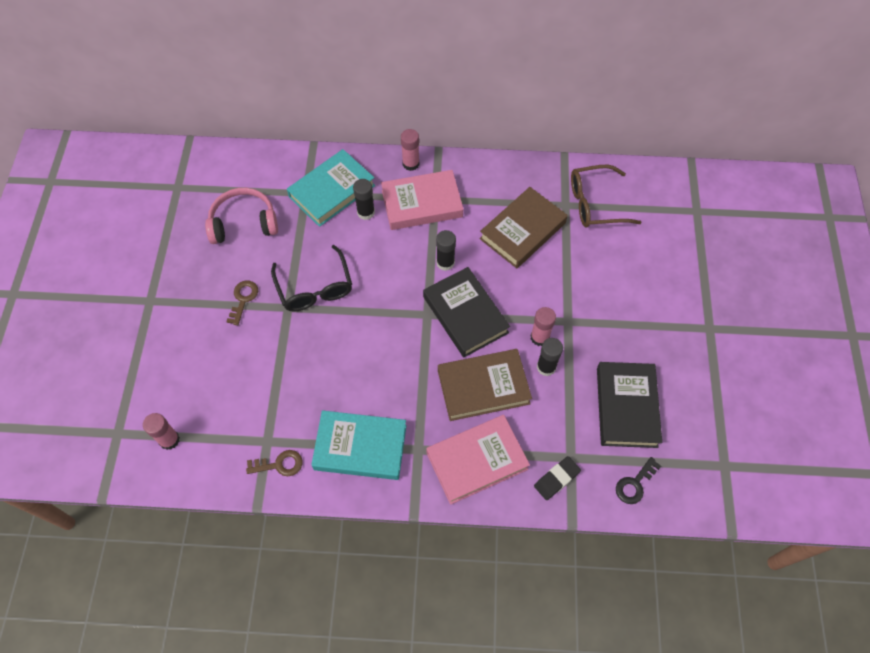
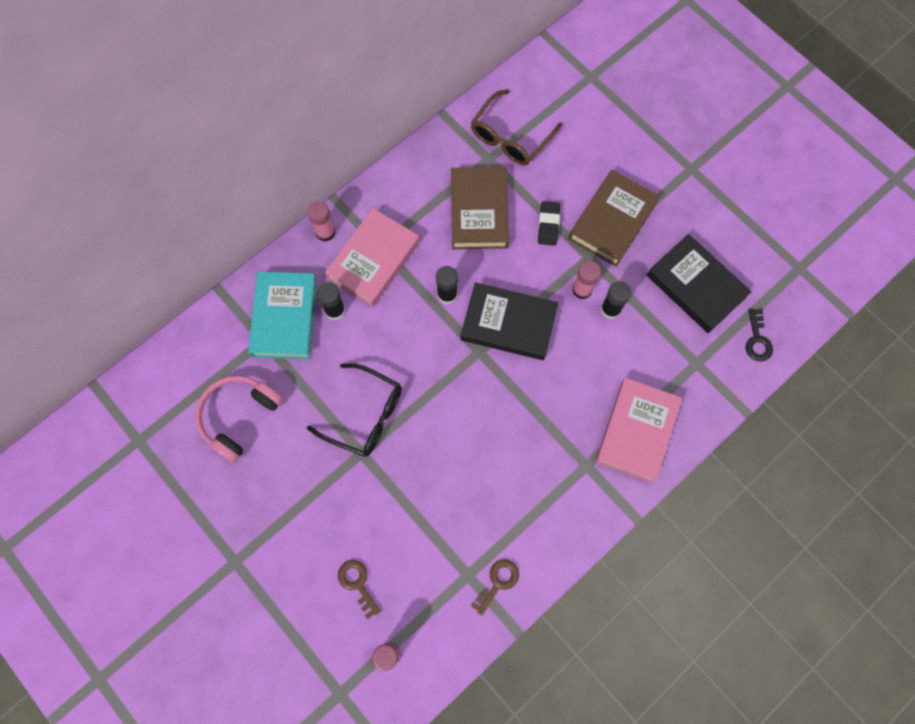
camera: 45 degrees left, 10 degrees up
(243, 299) = (315, 482): brown key -> brown key (357, 584)
(360, 447) = (543, 507): turquoise book -> none
(483, 387) = (582, 369): brown book -> brown book (612, 221)
(556, 479) = (703, 389): black eraser -> black eraser (548, 225)

